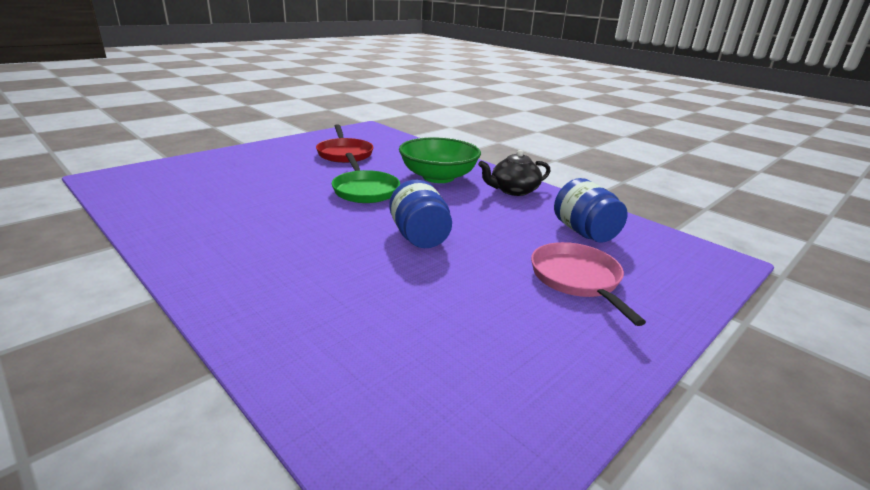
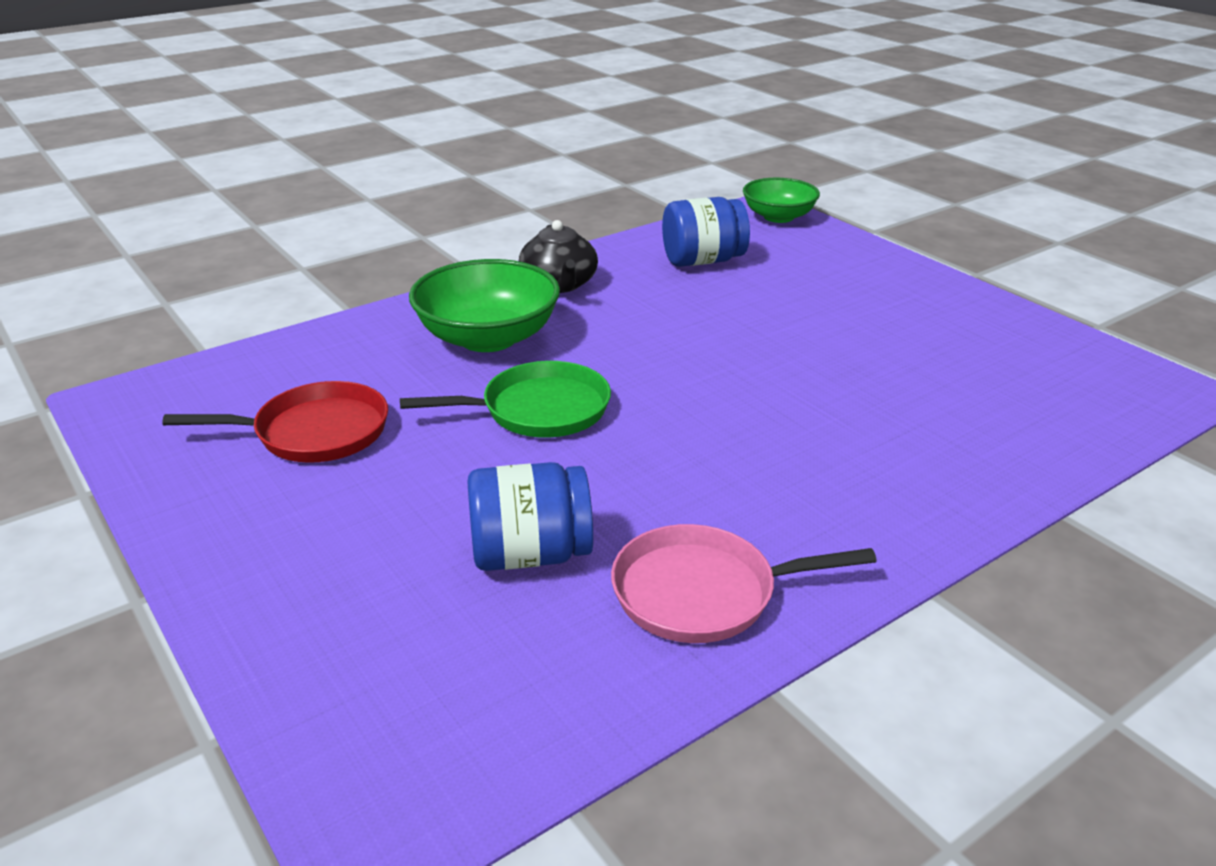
camera: 80 degrees left, 5 degrees up
(419, 237) = (724, 369): blue jar -> blue jar (530, 554)
(577, 279) = (819, 285): pink pan -> pink pan (702, 593)
(709, 266) = (778, 217): none -> green bowl

